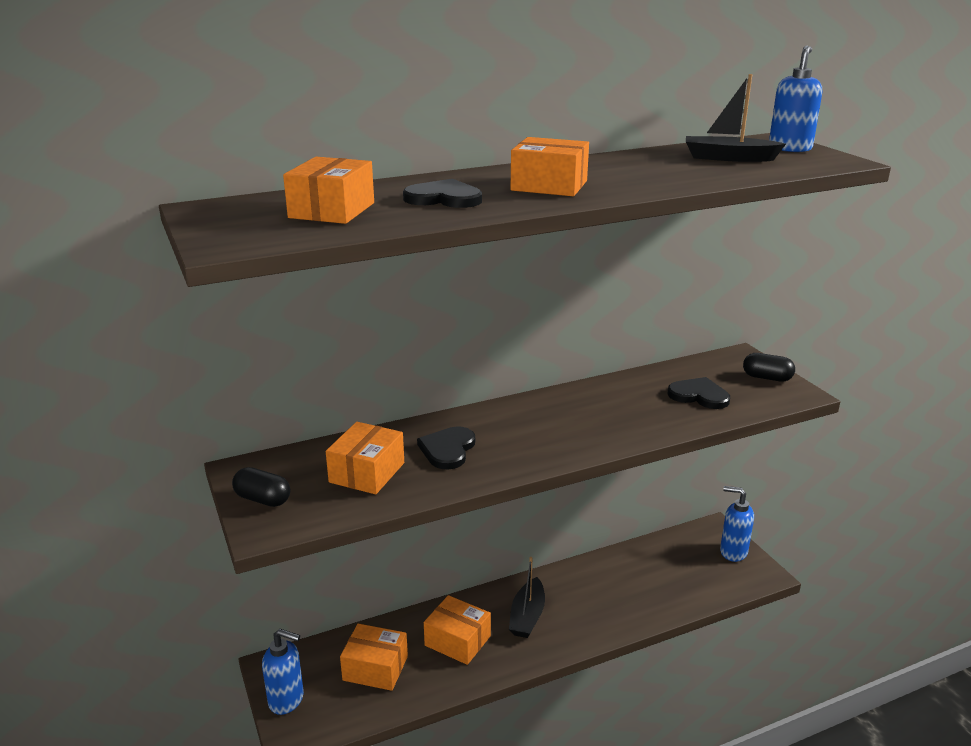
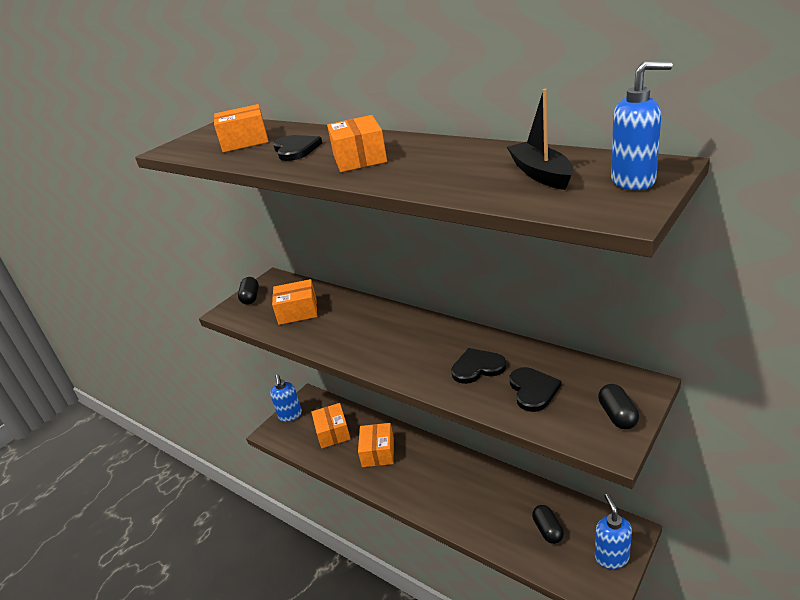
camera: 65 degrees right, 5 degrees up
(447, 449) = (344, 323): black heart -> black heart (477, 367)
(527, 616) = (424, 471): black boat -> none
(677, 571) = (548, 530): none -> black capsule

